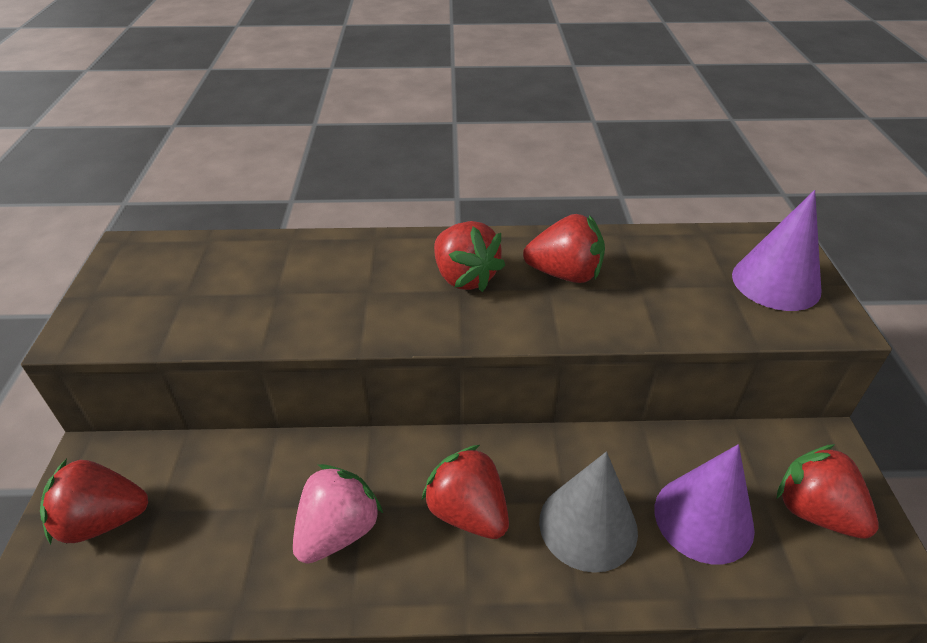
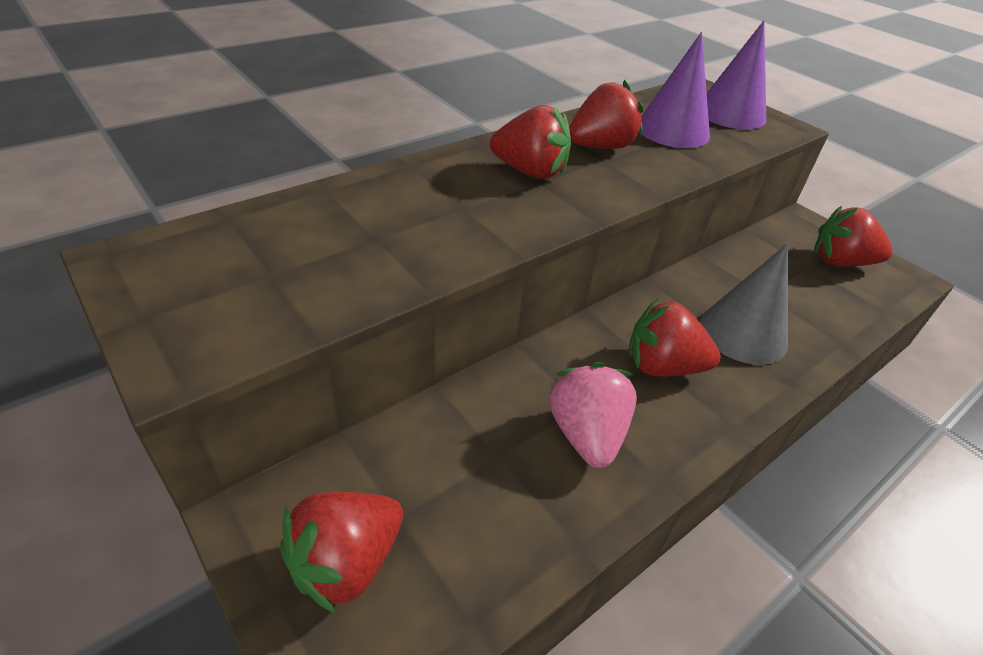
camera: 40 degrees left, 0 degrees up
(703, 518) = (796, 294): purple cone -> purple cone (672, 130)

